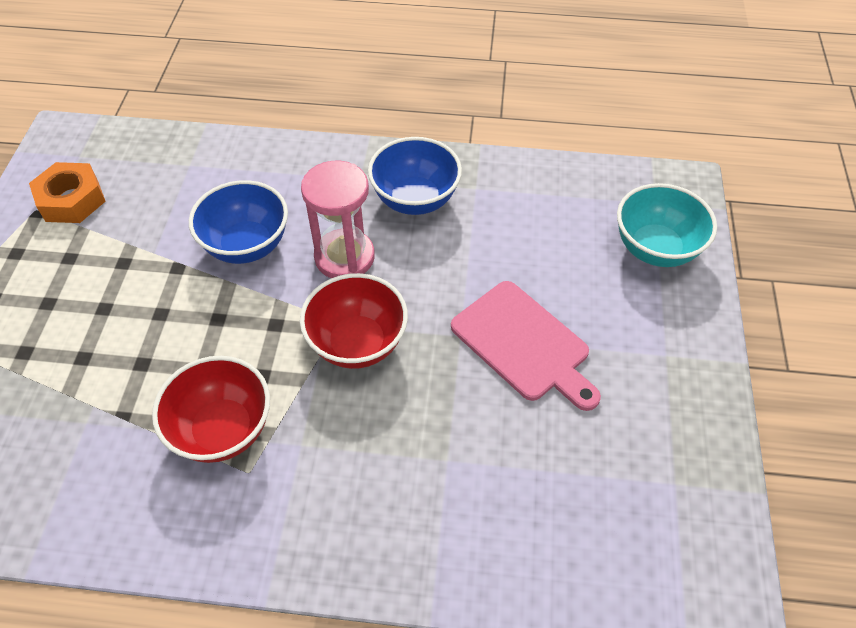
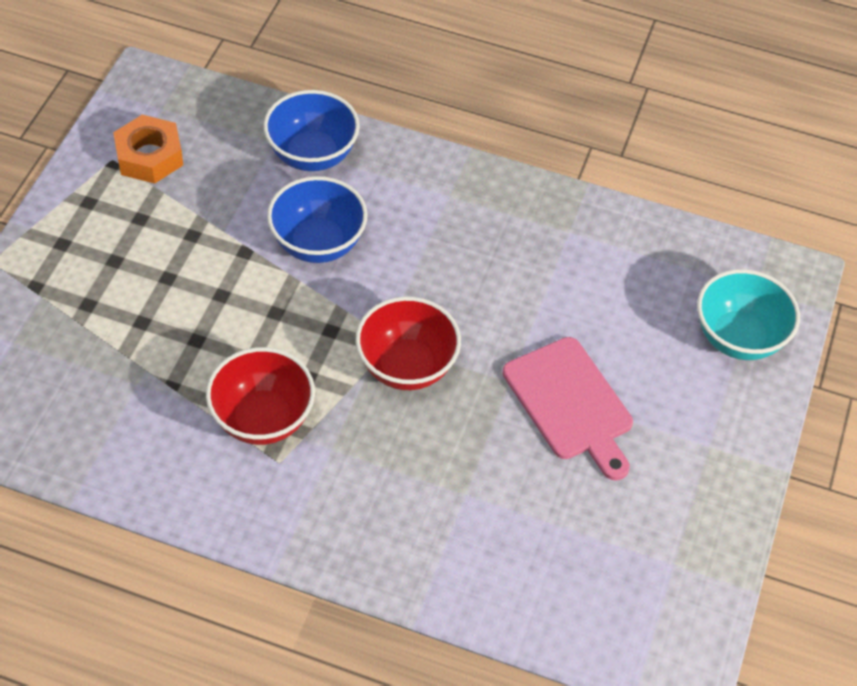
camera: 10 degrees right, 0 degrees up
(344, 257) = (414, 277): pink hourglass -> none
(415, 200) = (501, 231): blue bowl -> blue bowl (312, 155)

